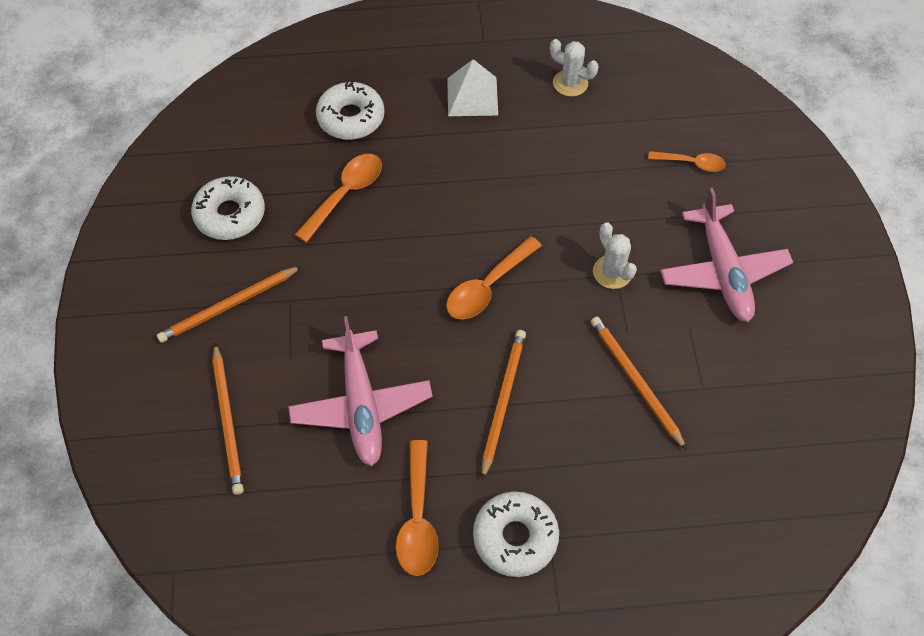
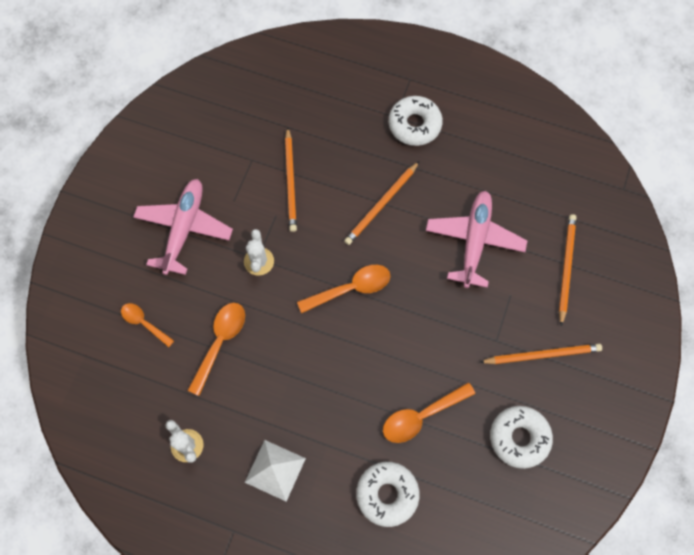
camera: 155 degrees left, 10 degrees up
(417, 519) = (467, 158): orange spoon -> orange spoon (220, 342)

